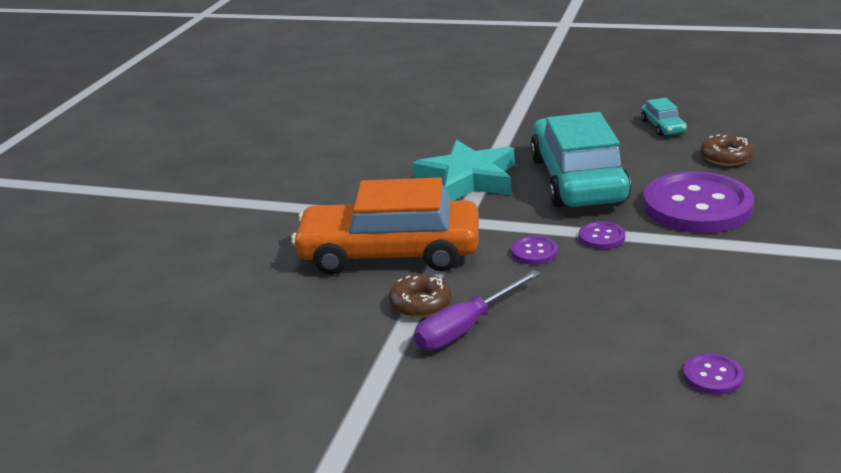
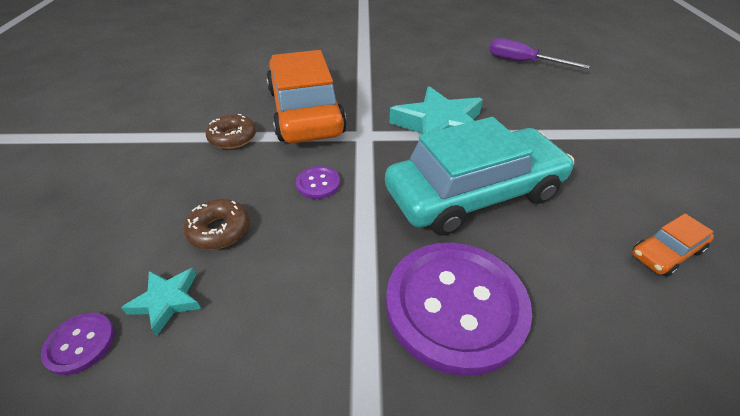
camera: 70 degrees right, 15 degrees up
(466, 327) = (197, 164): purple screwdriver -> purple screwdriver (522, 62)
(601, 237) = (355, 225): purple button -> none
(663, 126) = (666, 252): turquoise car -> orange car
(672, 333) = (167, 301): none -> turquoise star
(726, 157) = (621, 333): brown donut -> brown donut (219, 230)

